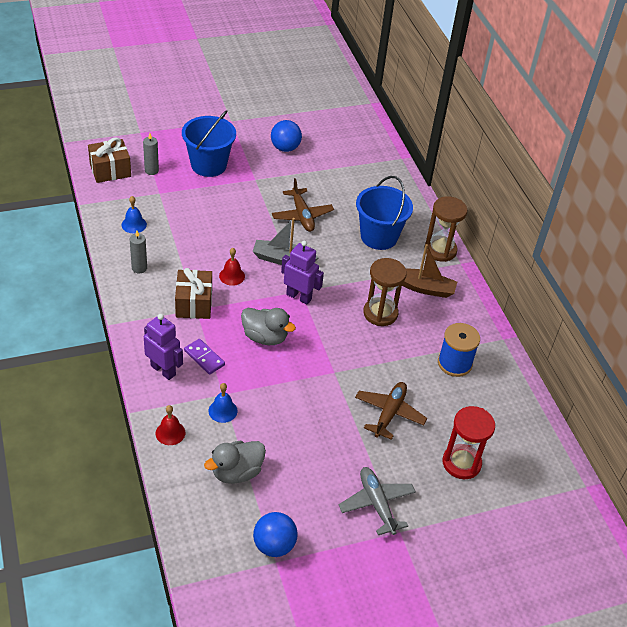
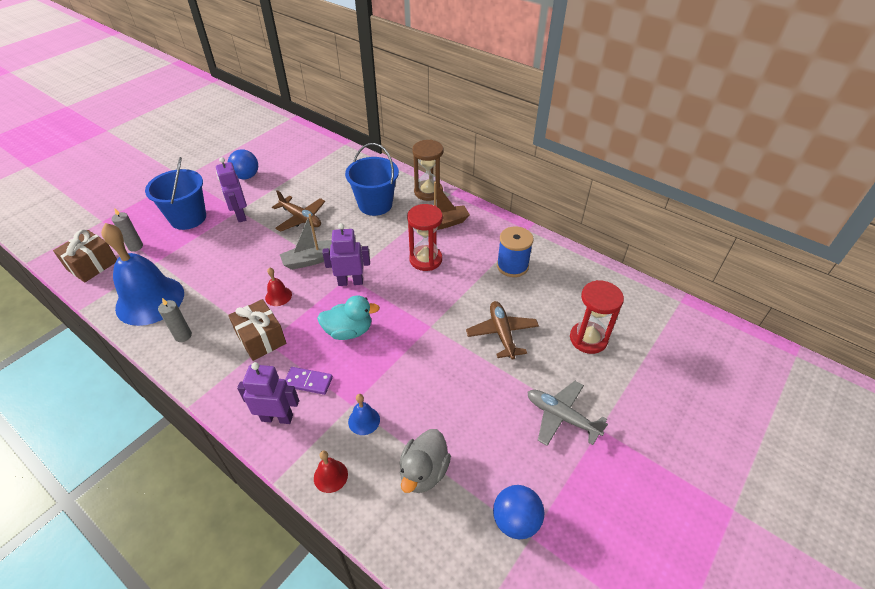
camera: 30 degrees left, 0 degrees up
(134, 224) = (150, 300): blue bell -> blue bell, size x2.46
(253, 185) = (240, 215): none -> purple robot
(265, 337) = (349, 331): grey duck -> turquoise duck
(380, 313) = (425, 259): brown hourglass -> red hourglass

